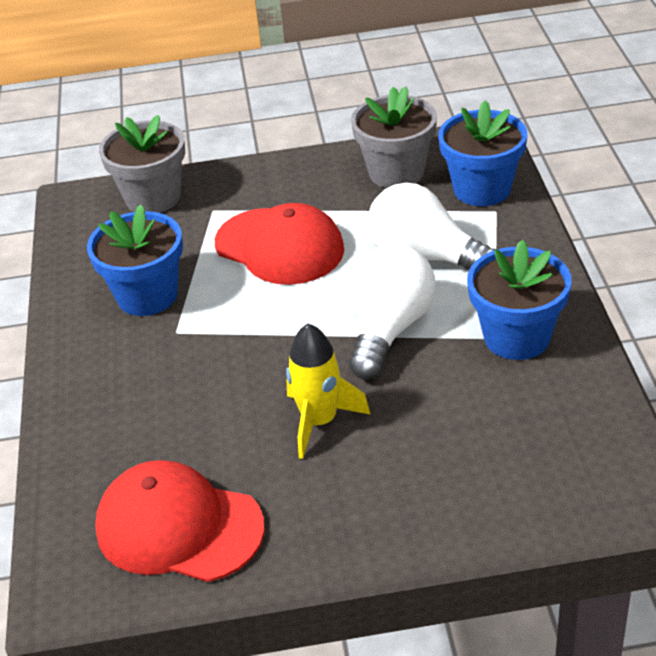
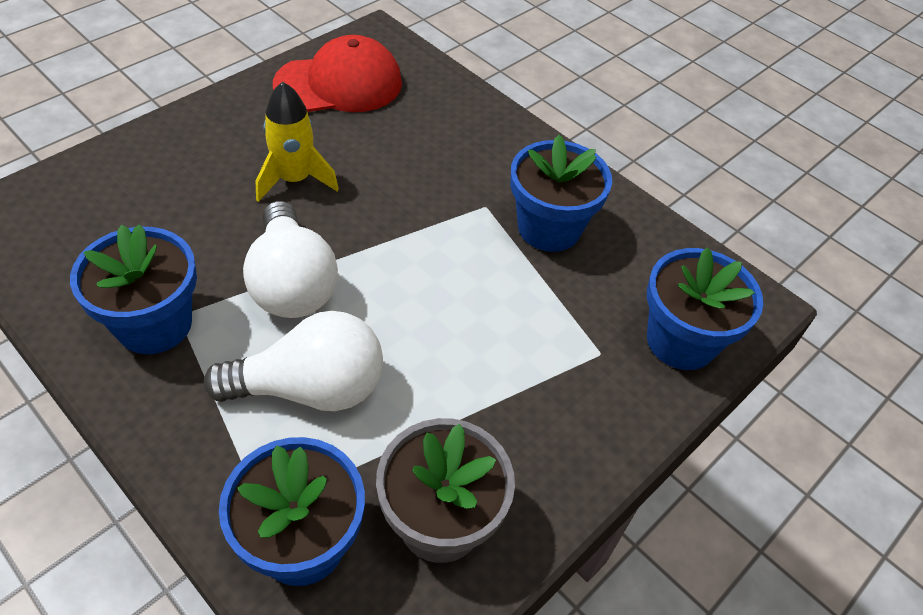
camera: 135 degrees right, 10 degrees up
(153, 198) = (681, 341): grey flower pot -> blue flower pot
(279, 247) = (481, 334): red cap -> none

